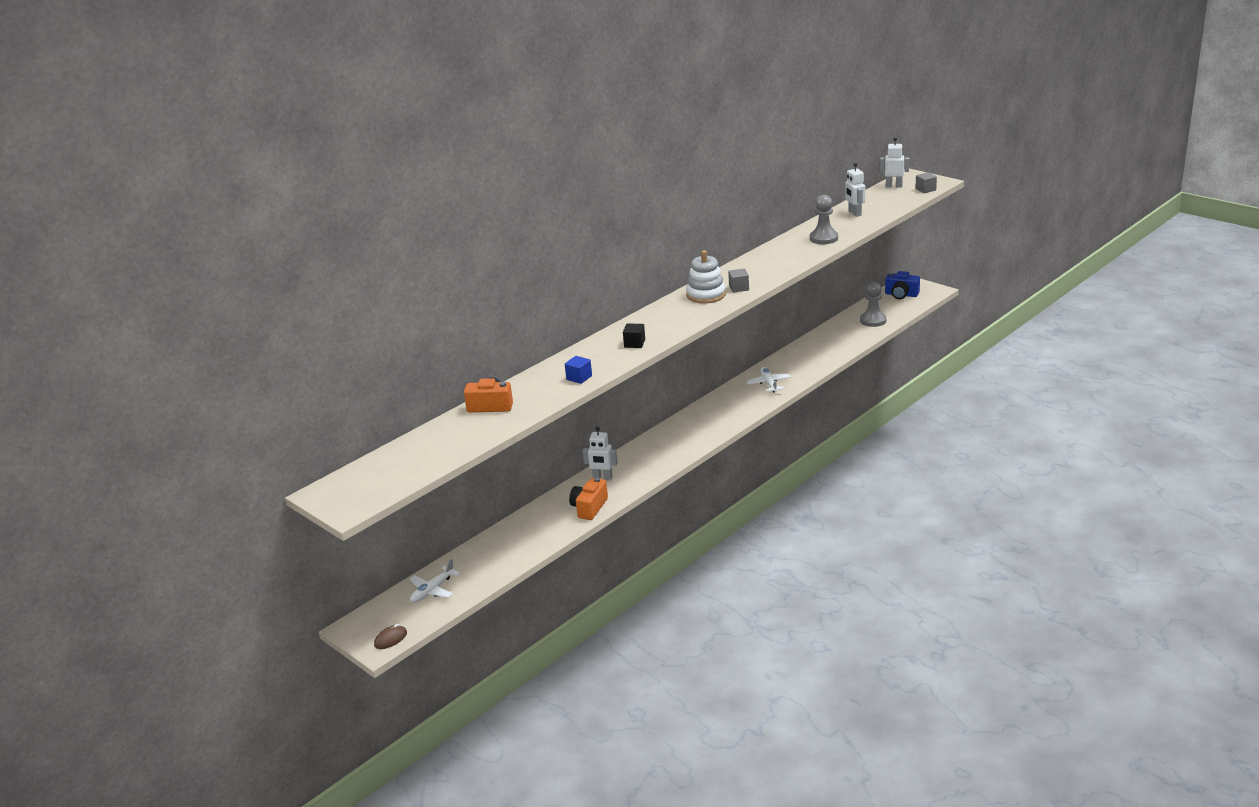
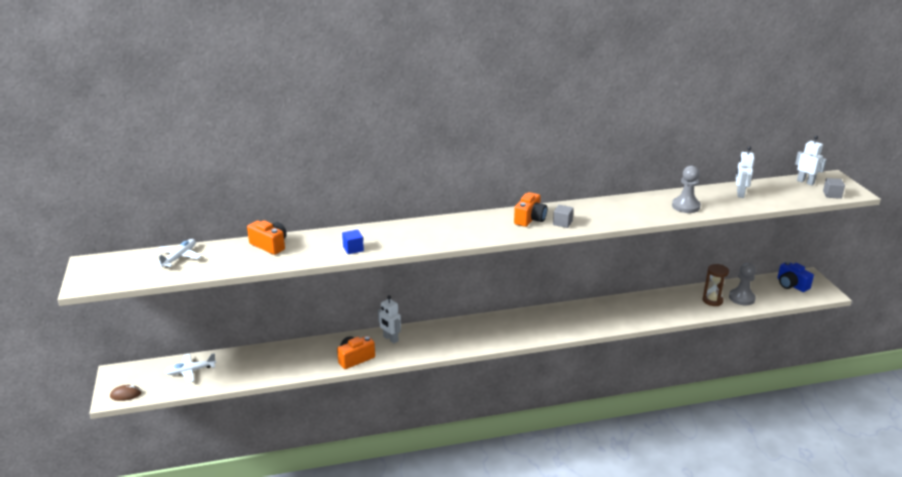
camera: 30 degrees right, 0 degrees up
(634, 343) = (426, 238): black cube -> none
(706, 295) = (530, 219): white stacking toy -> orange camera
(769, 384) = (595, 317): white plane -> white plane (179, 257)
(851, 332) = (712, 300): none -> brown hourglass

